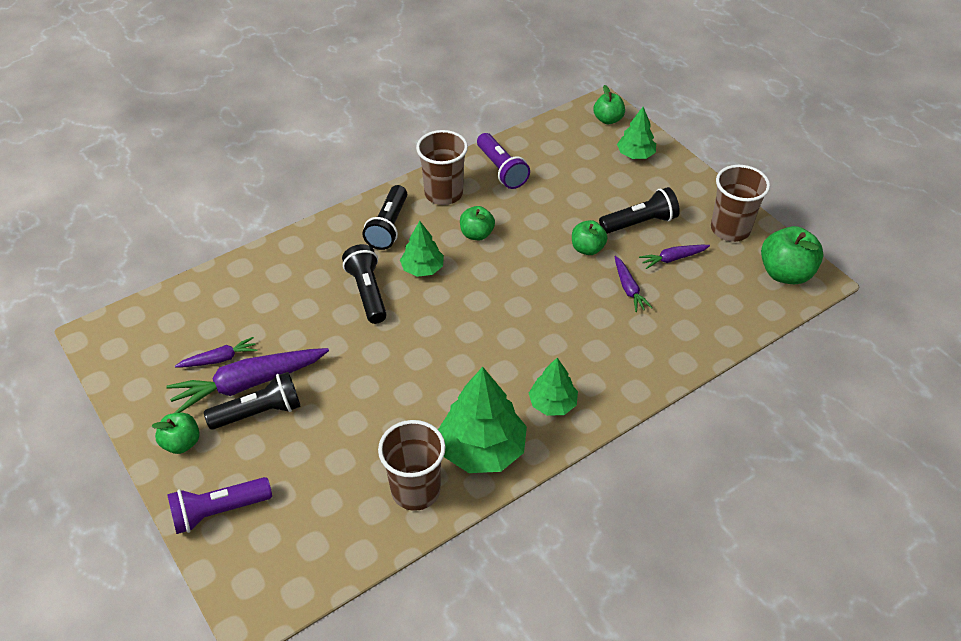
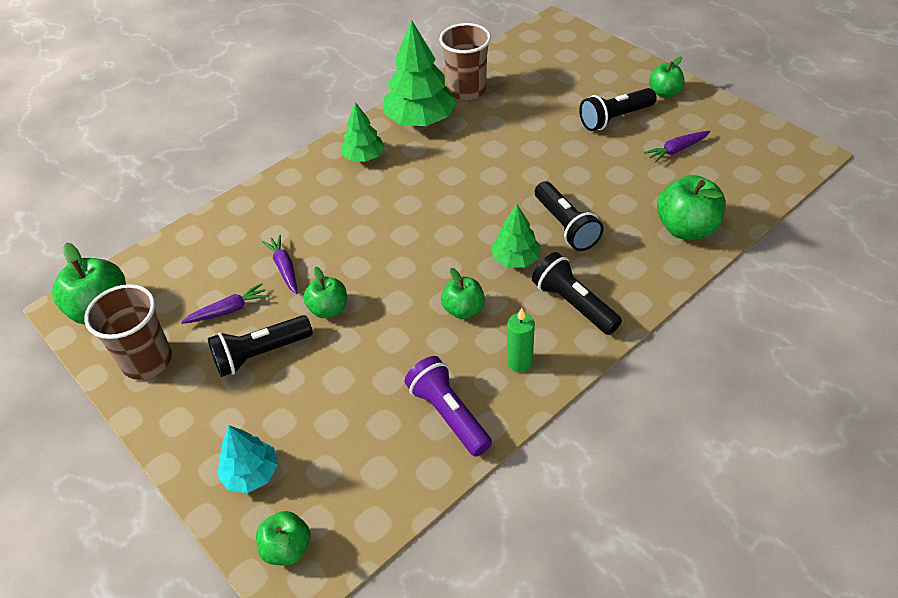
camera: 175 degrees right, 0 degrees up
(219, 511) = (607, 62): purple flashlight -> none
(248, 384) = (637, 136): purple carrot -> none
(263, 275) = (686, 228): none -> green apple
(388, 227) = (573, 304): black flashlight -> black flashlight turned 45 degrees counterclockwise
(443, 193) = (519, 362): brown cup -> green candle
(635, 154) = (251, 473): green tree -> turquoise tree

